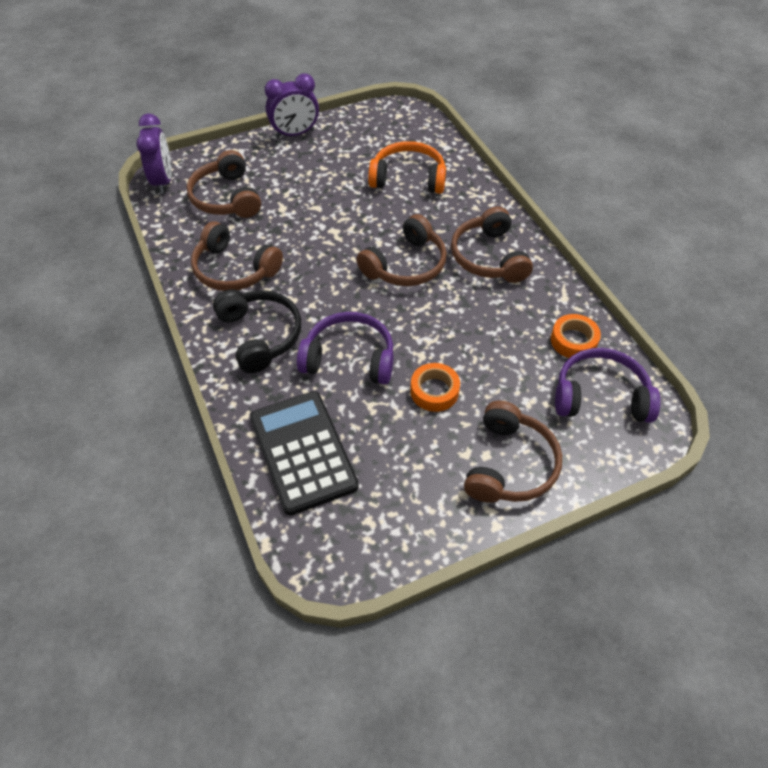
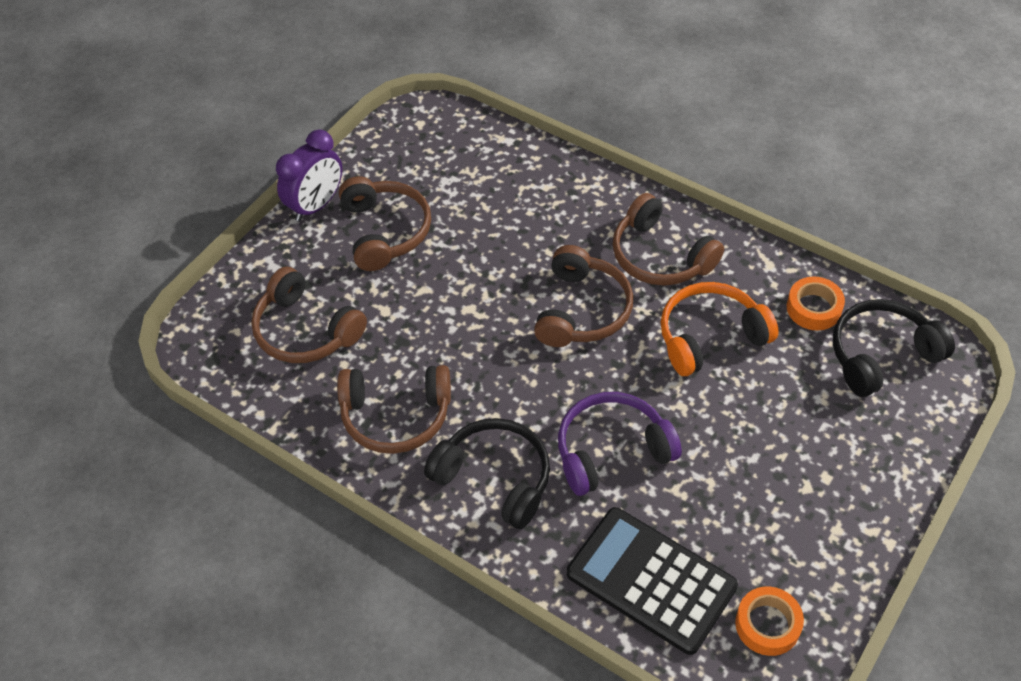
camera: 30 degrees left, 0 degrees up
(163, 181) = (205, 348): purple clock -> none
(408, 178) = (498, 201): orange headphones -> orange headphones (710, 336)
(434, 391) = (726, 438): orange tape -> orange tape (767, 624)
(510, 465) = (855, 474): brown headphones -> brown headphones (385, 231)
(600, 396) = (881, 354): purple headphones -> black headphones

